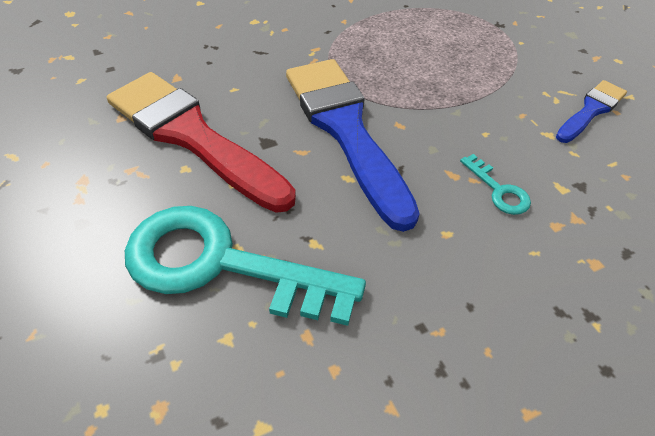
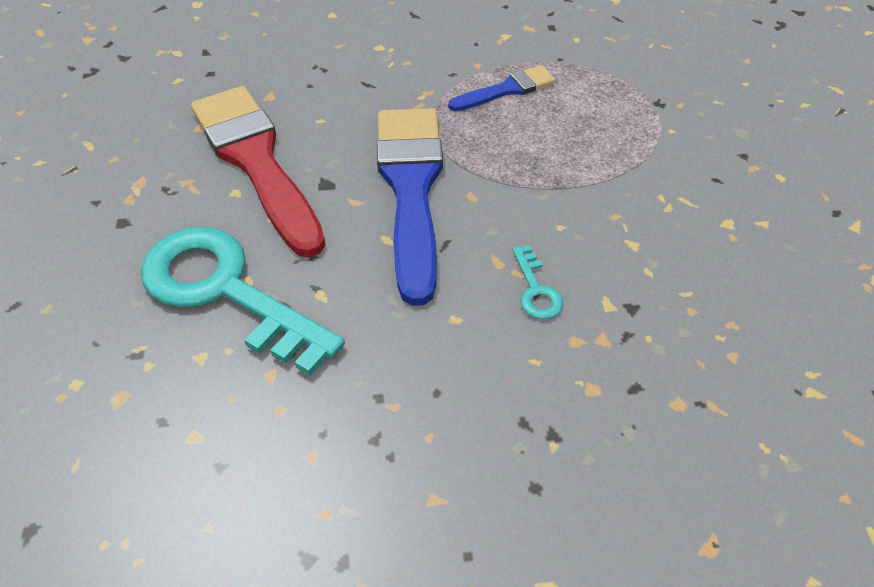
camera: 20 degrees right, 0 degrees up
(591, 110) = (702, 228): blue brush -> blue brush (506, 89)

